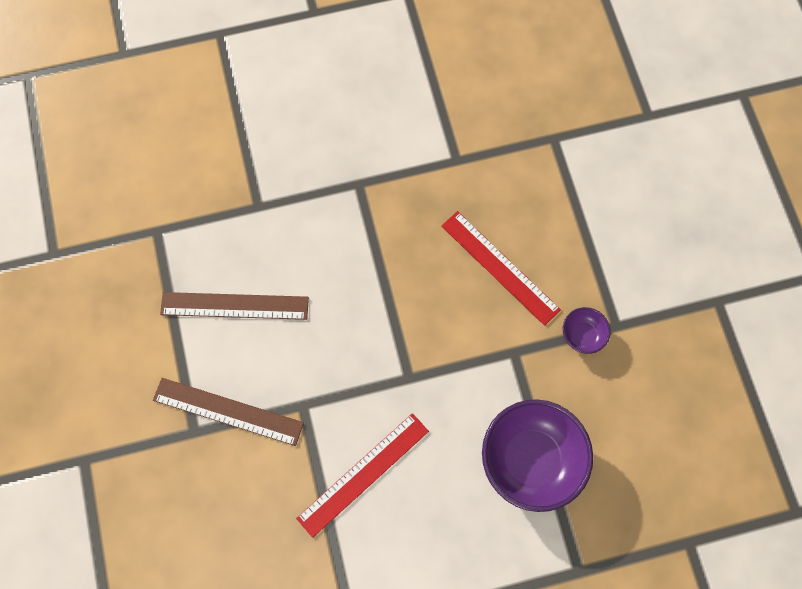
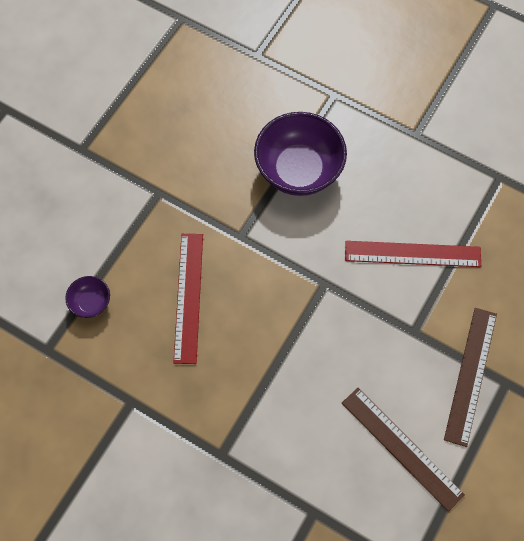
camera: 135 degrees left, 5 degrees down
(228, 411) = (470, 375): brown ruler -> brown ruler turned 45 degrees clockwise
(582, 335) = (186, 207): purple bowl -> purple bowl (91, 302)

